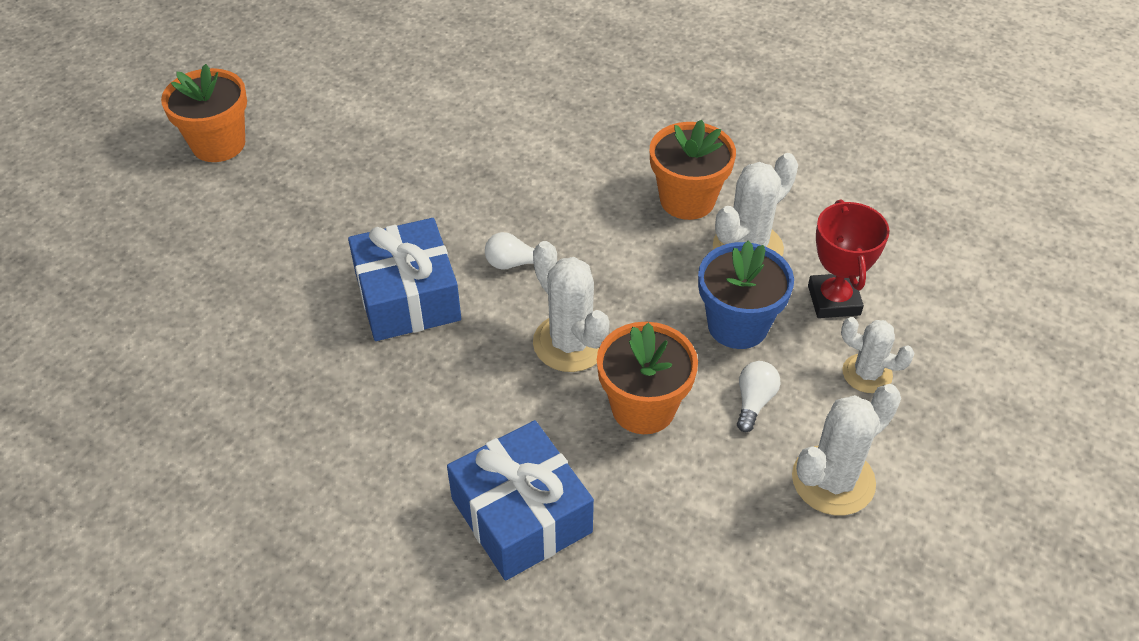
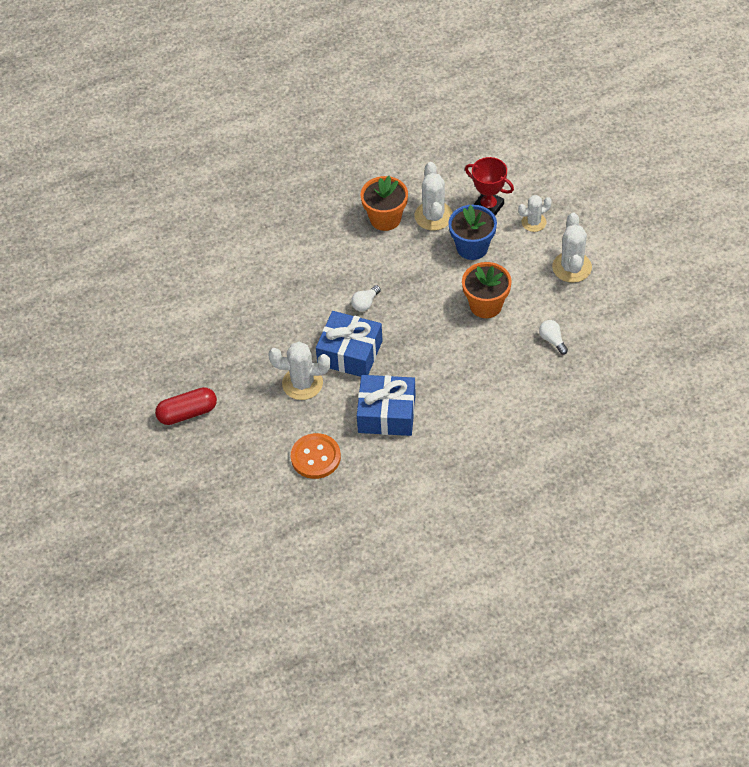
camera: 50 degrees left, 5 degrees up
(171, 190) = (187, 413): none -> red capsule
(178, 366) = (315, 457): none -> orange button
(218, 144) = (170, 379): orange flower pot -> none
(521, 515) = (502, 375): blue gift -> blue gift (386, 414)
(570, 343) = (430, 309): white cactus -> white cactus (302, 383)
(754, 401) = (515, 267): white light bulb -> white light bulb (552, 340)

